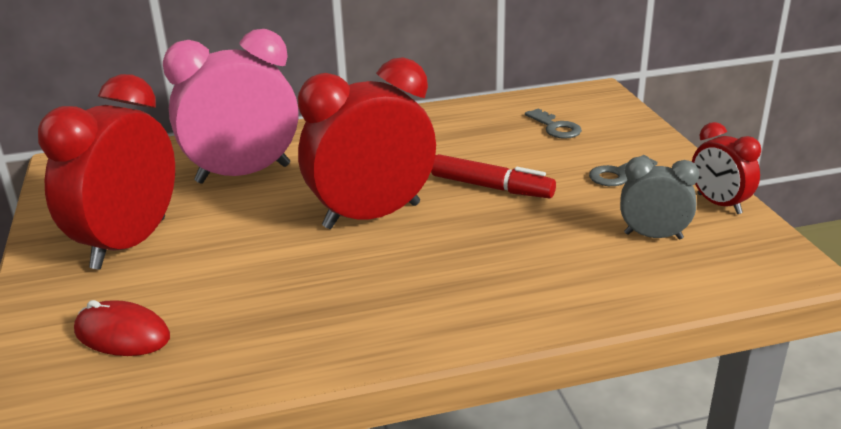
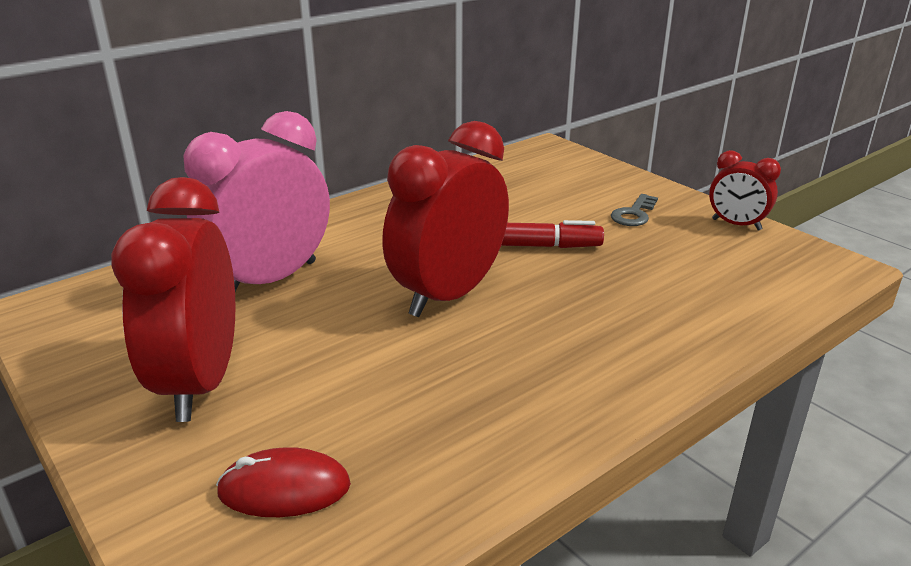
camera: 25 degrees left, 0 degrees up
(555, 127) = (542, 182): grey key -> none
(653, 236) = (713, 262): grey clock -> none

